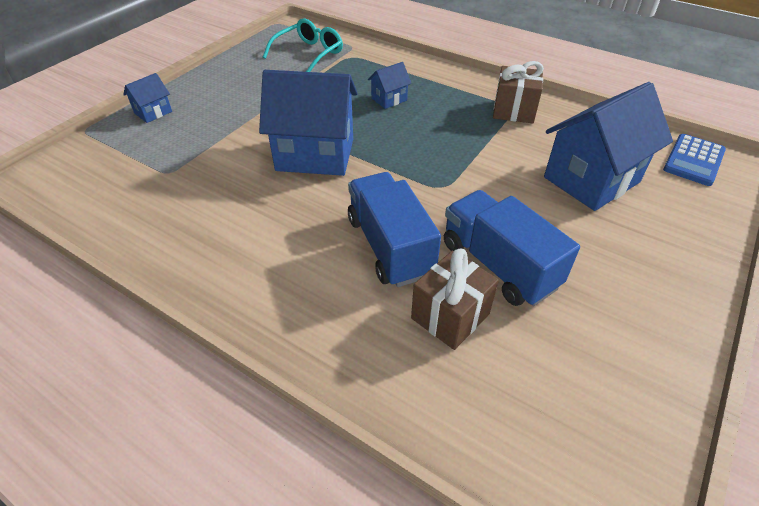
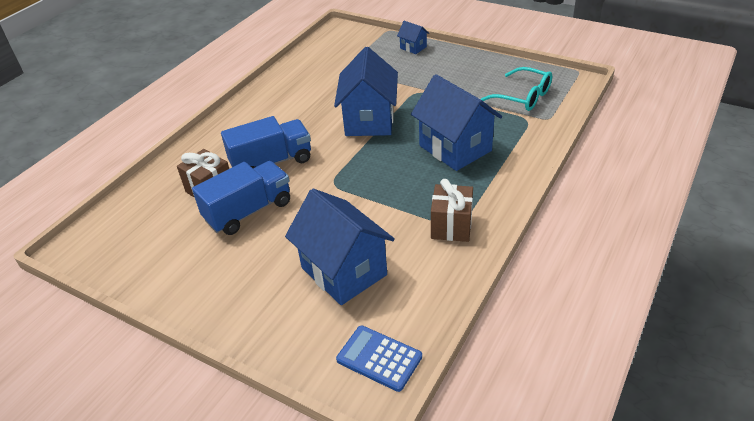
camera: 90 degrees right, 5 degrees down
(389, 99) = (455, 148): blue house -> blue house, size x2.20

